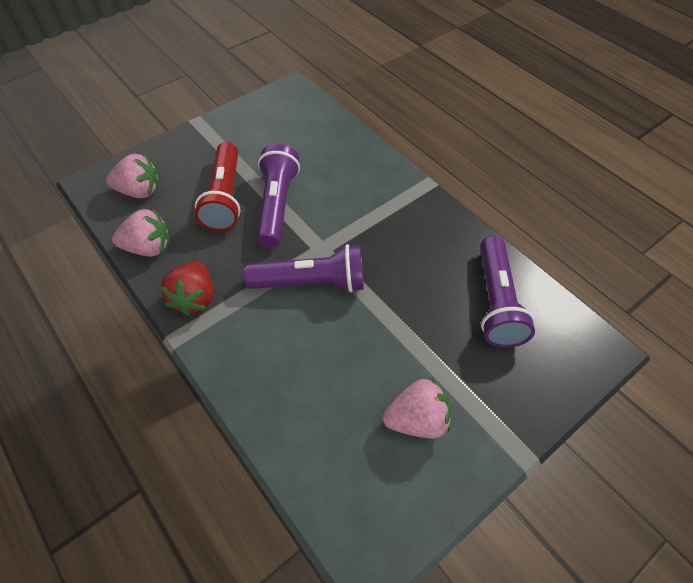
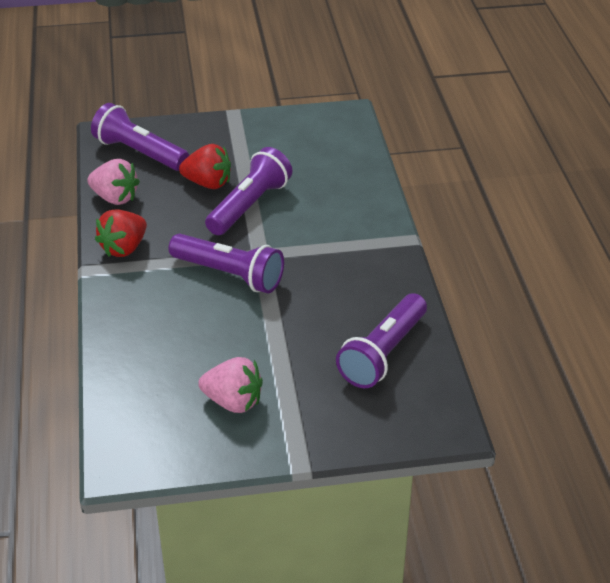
camera: 30 degrees right, 15 degrees down
(139, 191) = (139, 153): pink strawberry -> purple flashlight
(224, 198) = (208, 183): red flashlight -> red strawberry

